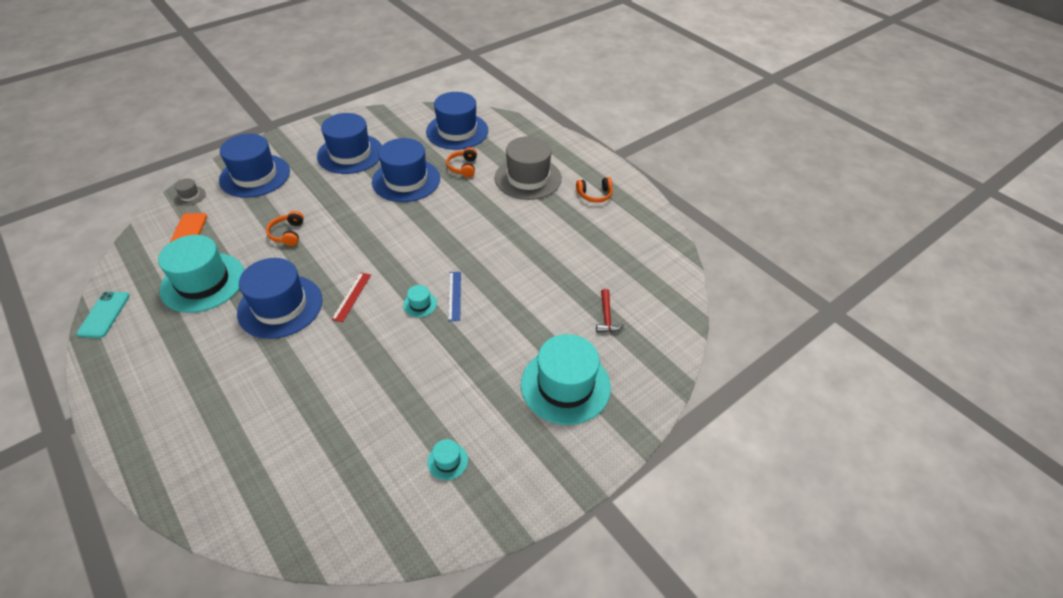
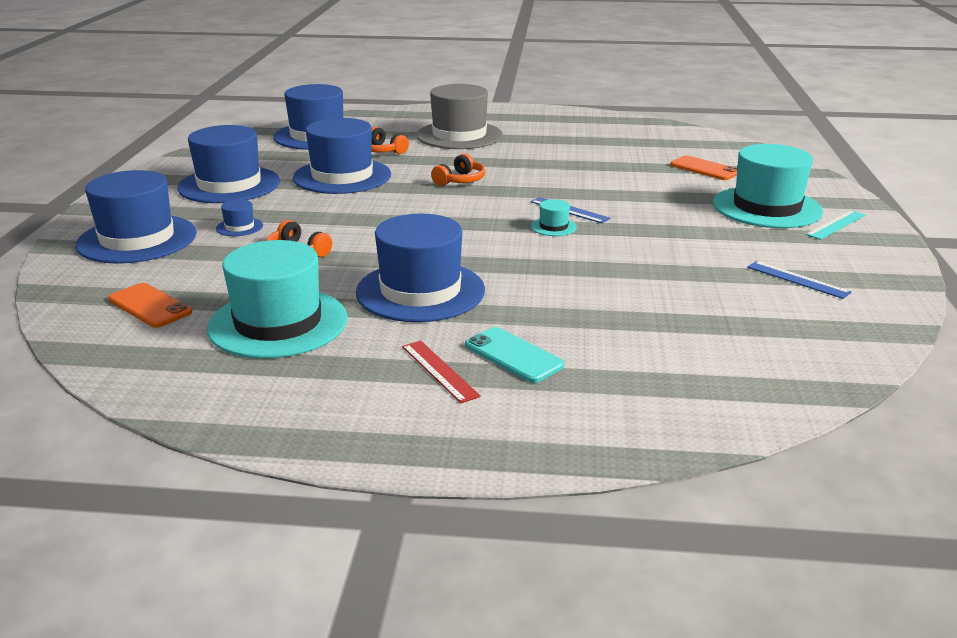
camera: 45 degrees left, 20 degrees down
(104, 314) = (197, 409): turquoise phone -> turquoise phone (513, 355)
(190, 196) = (75, 285): grey hat -> none
(300, 195) = (239, 227): none -> blue hat
(352, 296) = (479, 252): red ruler -> red ruler (439, 370)
(447, 461) = (797, 279): turquoise hat -> blue ruler
(572, 438) = (836, 225): none -> turquoise ruler
(595, 195) = (538, 124): orange headphones -> orange headphones (460, 180)
(606, 317) = (704, 169): red hammer -> orange phone

